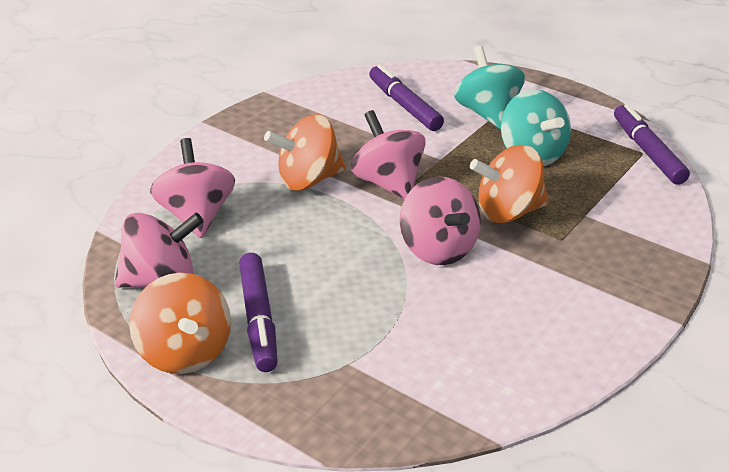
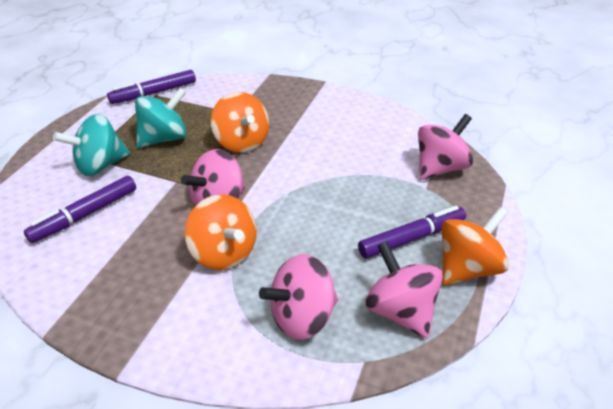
camera: 105 degrees left, 5 degrees up
(438, 249) = (295, 167): pink spinning top -> pink spinning top (440, 168)

